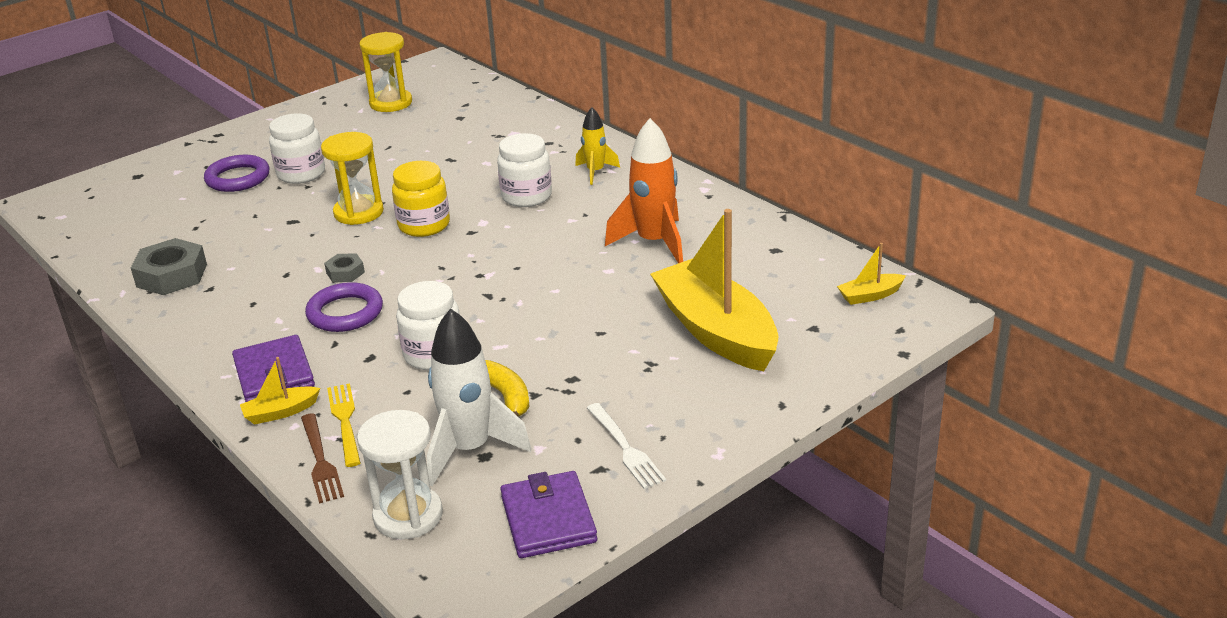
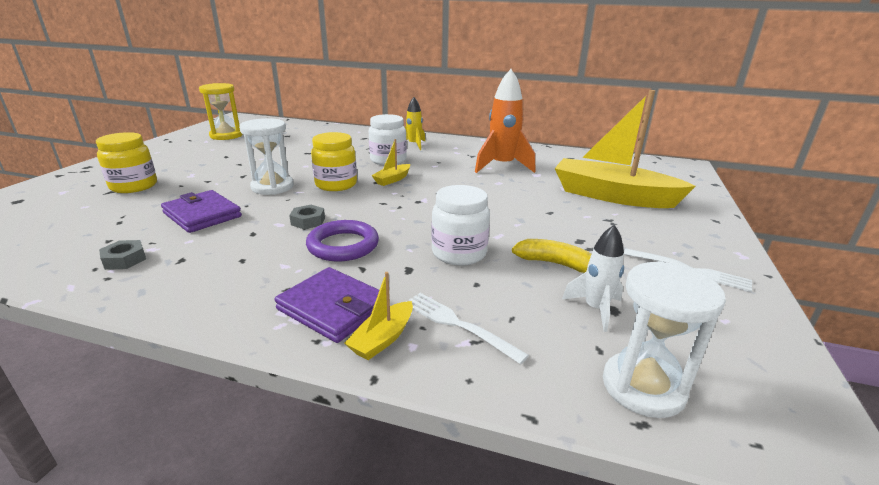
camera: 35 degrees left, 5 degrees down
(172, 275) = (125, 259): grey nut -> grey nut, size x0.54
(238, 178) = (134, 186): purple ring -> yellow jar
(301, 174) = (194, 175): white jar -> none
(320, 461) = (485, 369): brown fork -> none
(345, 421) = (458, 325): yellow fork -> white fork
(358, 212) = (272, 187): yellow hourglass -> white hourglass
(470, 449) = (595, 309): white rocket -> white rocket, size x0.57
(548, 519) = (742, 339): purple wallet -> purple wallet (202, 215)
(870, 295) = (650, 166): yellow boat -> yellow boat (392, 179)

